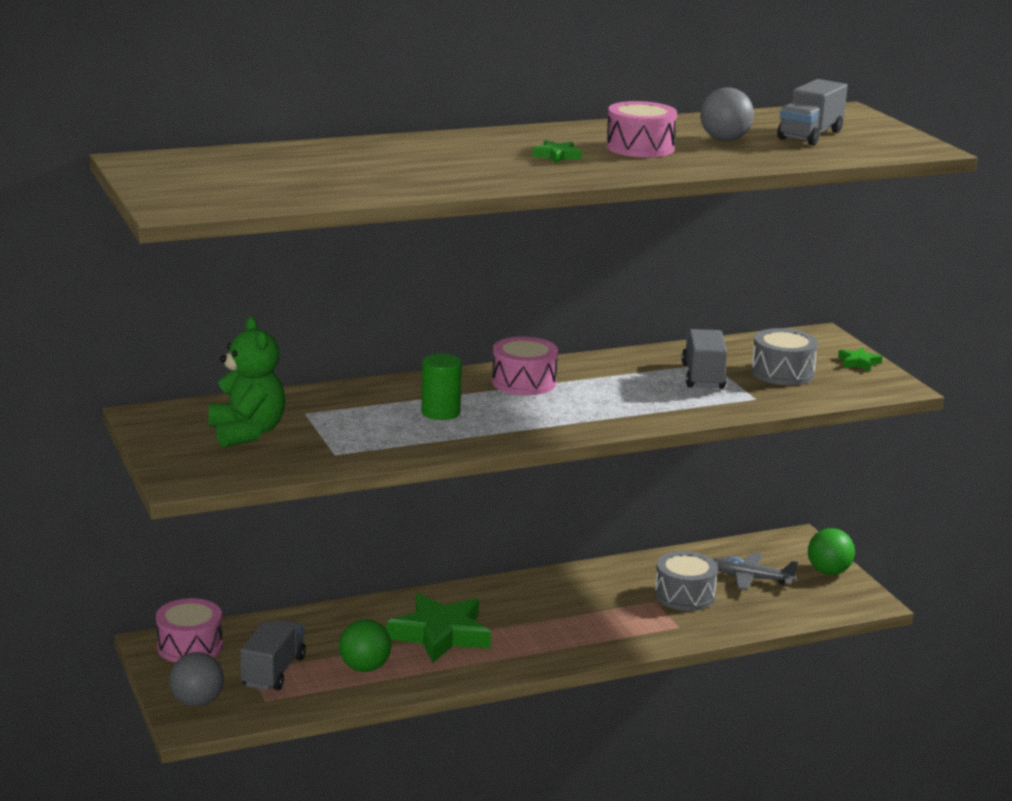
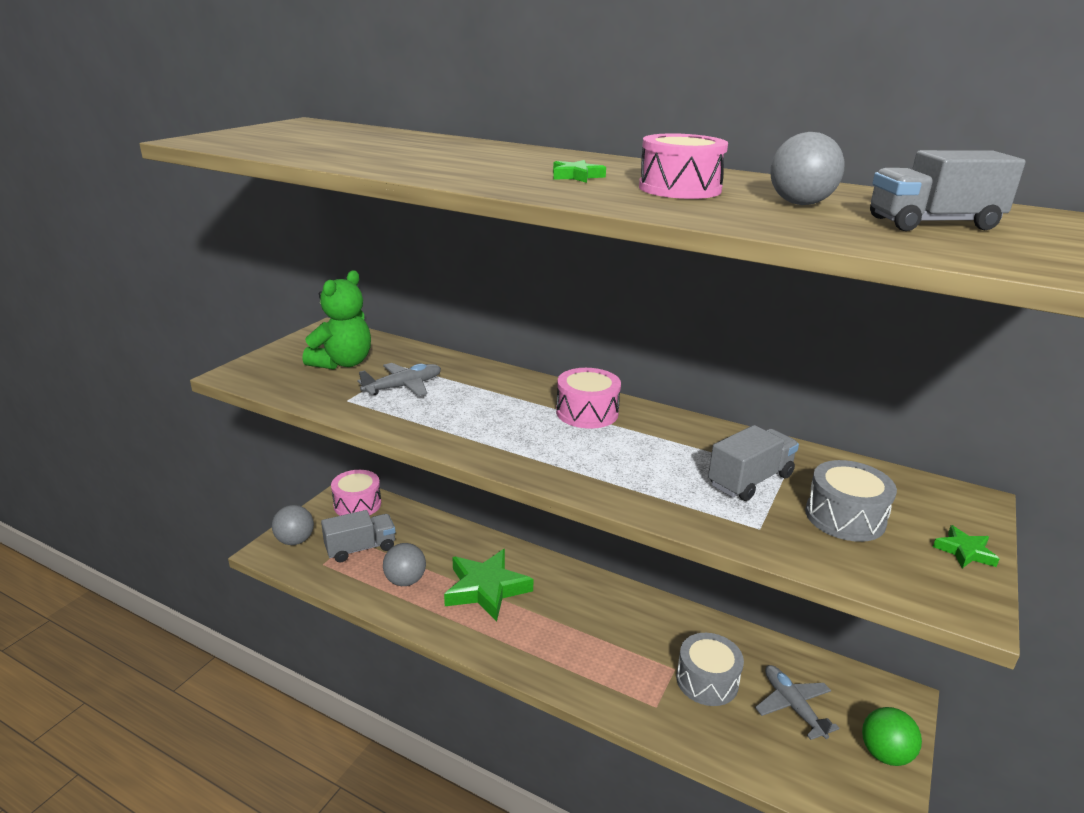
camera: 50 degrees right, 5 degrees up
(350, 426) = (403, 387): none -> grey plane
(364, 668) = (405, 580): green ball -> grey ball
(440, 412) = (477, 406): green cylinder -> none

